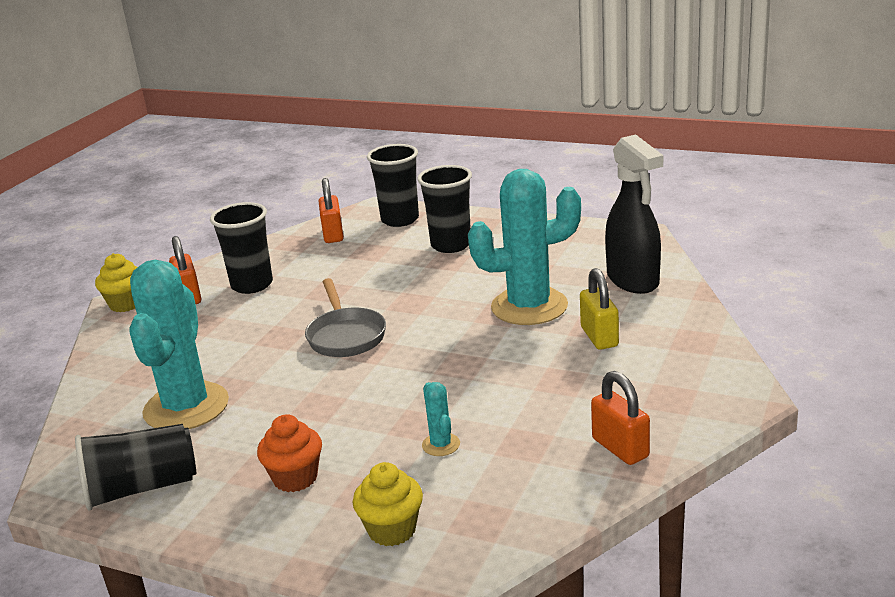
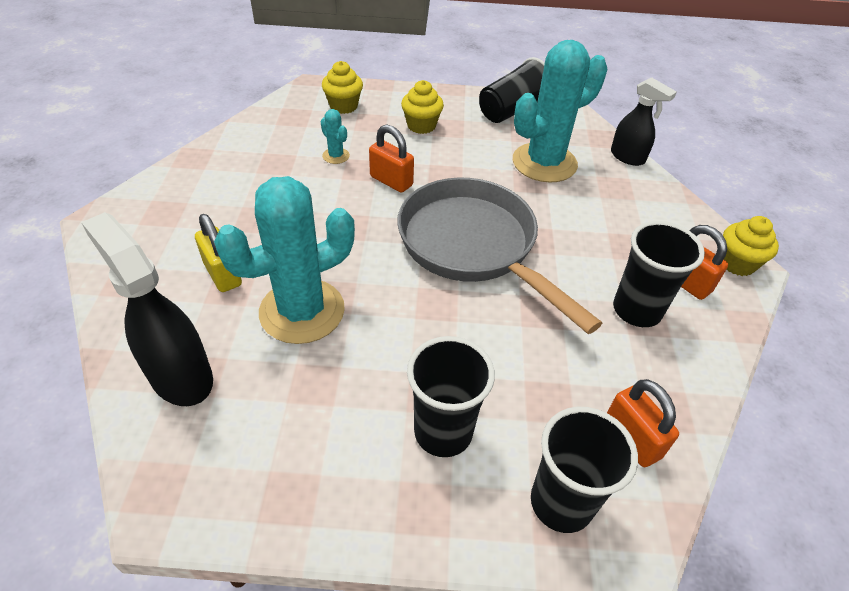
camera: 155 degrees right, 20 degrees up
(80, 403) = (628, 157): none -> black spray bottle
(186, 407) = (544, 163): turquoise cactus -> turquoise cactus turned 75 degrees clockwise
(295, 478) = (421, 125): orange cupcake -> yellow cupcake
(345, 336) = (473, 247): grey pan -> grey pan, size x1.77
(620, 448) = (207, 167): orange padlock -> orange padlock (391, 181)

